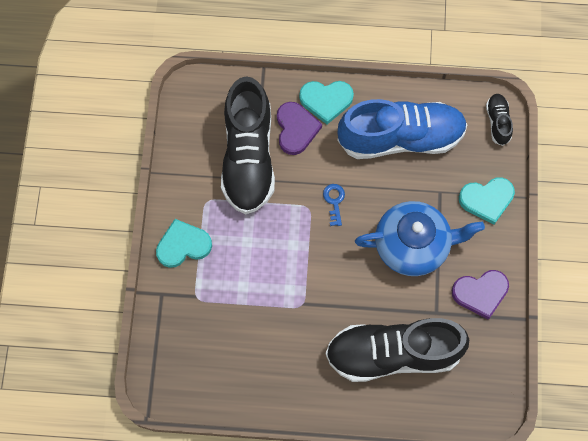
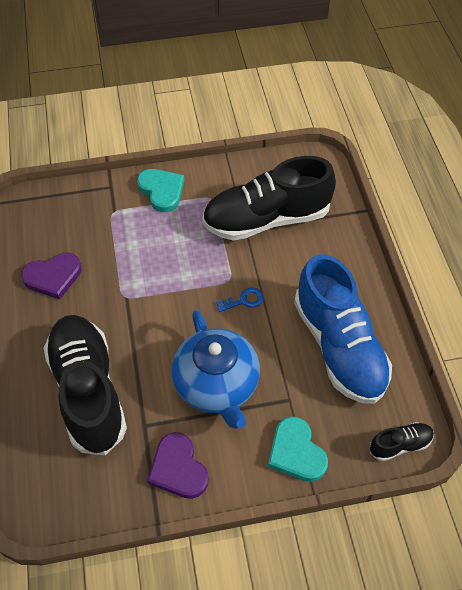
camera: 75 degrees right, 15 degrees down
(296, 129) = (311, 250): purple heart -> purple heart (53, 277)
(326, 100) = (353, 269): turquoise heart -> none

